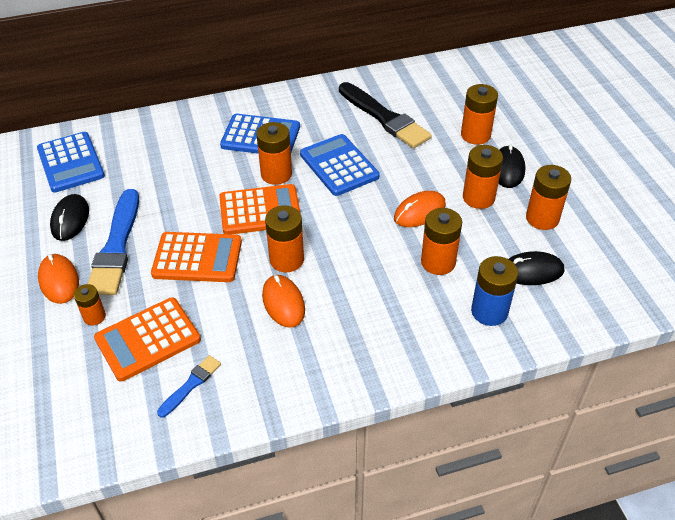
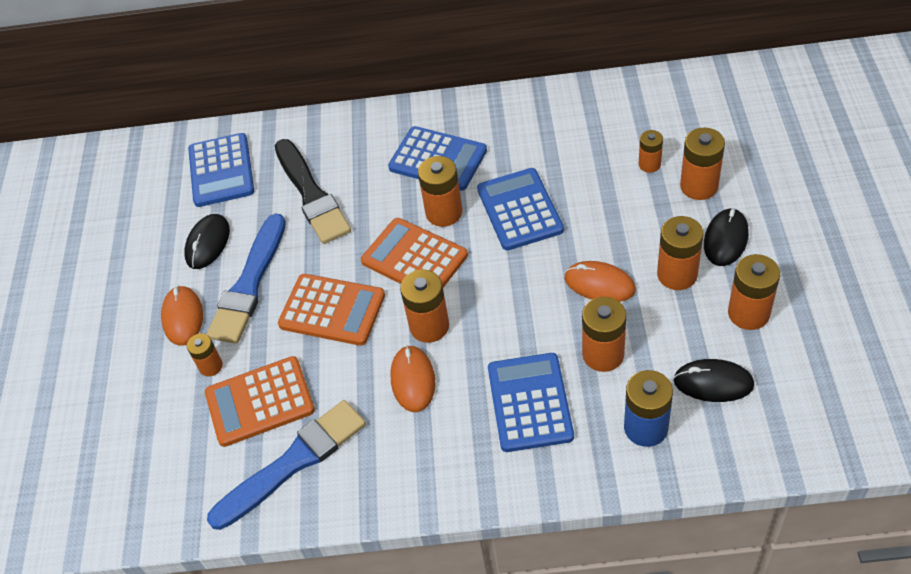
camera: 20 degrees right, 5 degrees up
(191, 385) = (293, 463): blue brush -> blue brush, size x2.03
(260, 210) = (414, 258): orange calculator -> orange calculator turned 150 degrees counterclockwise
(384, 117) = (591, 149): black brush -> black brush (311, 194)
(388, 306) = (530, 402): none -> blue calculator
(419, 211) = (599, 284): orange mouse -> orange mouse turned 45 degrees clockwise
(433, 124) = (649, 164): none -> orange battery

